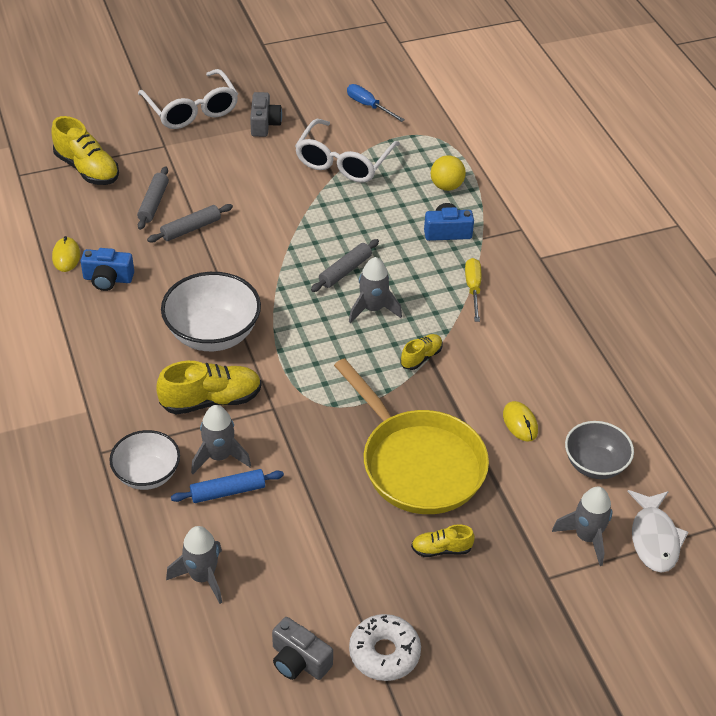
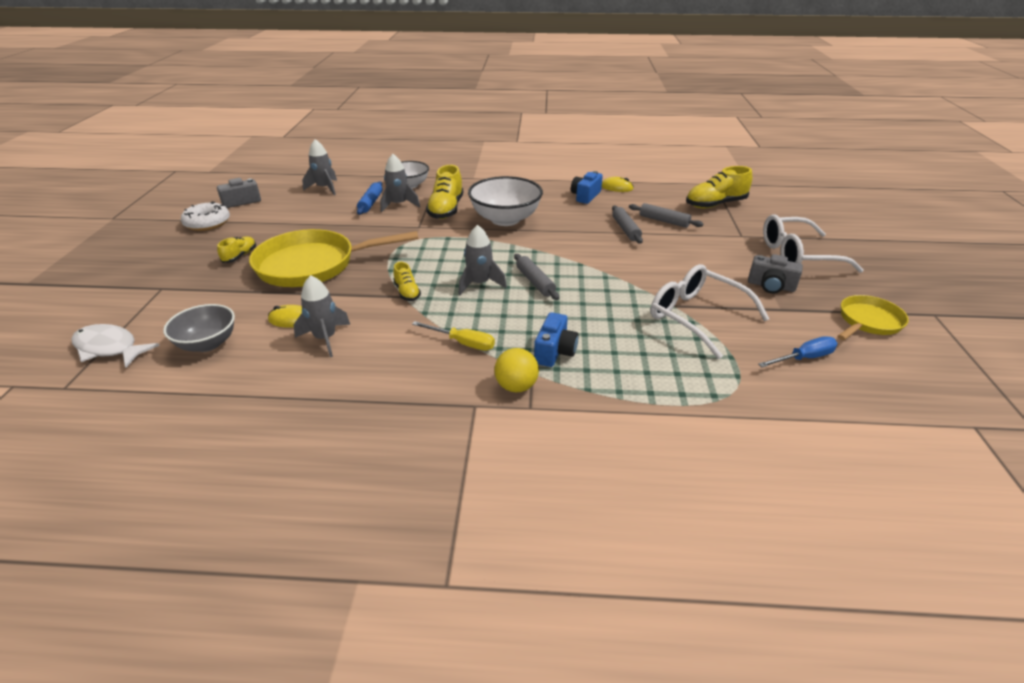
camera: 115 degrees right, 10 degrees down
(295, 75) = (868, 322): none -> yellow pan
(446, 186) = (631, 373): yellow ball -> yellow ball (516, 386)
(586, 537) = (161, 315): grey rocket -> grey rocket (325, 338)

